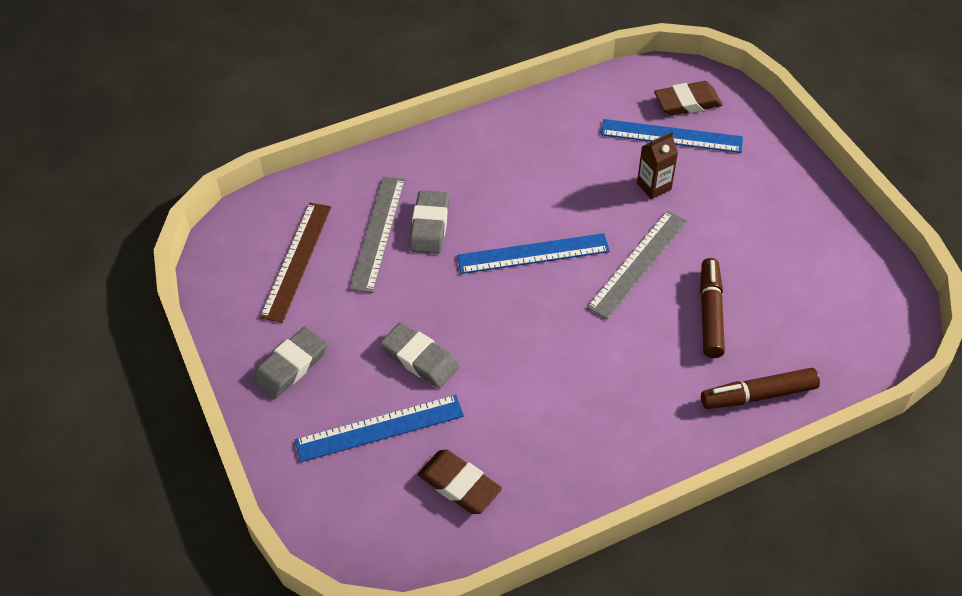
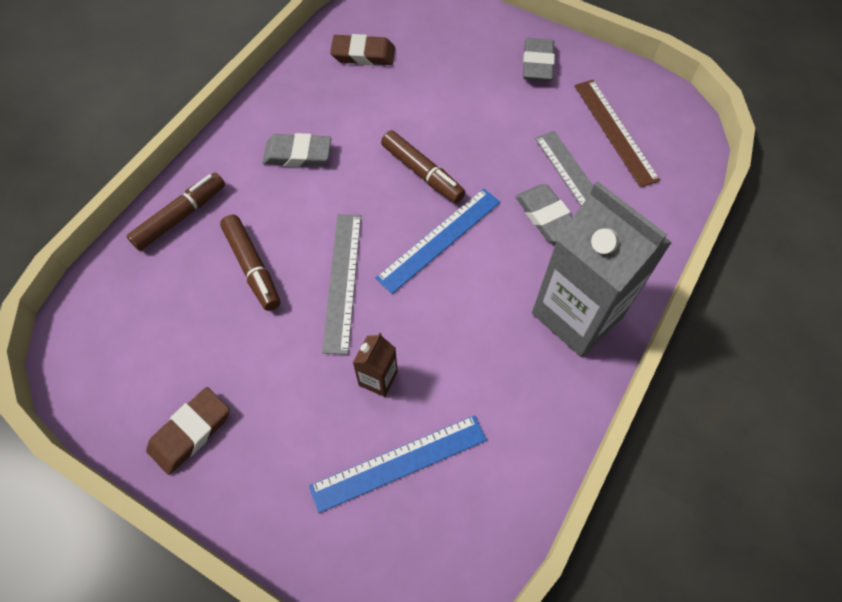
camera: 145 degrees right, 10 degrees up
(379, 428) = (442, 59): blue ruler -> none
(420, 359) = (456, 112): grey eraser -> grey eraser (298, 154)
(474, 152) = (577, 315): none -> grey carton
(502, 316) = (422, 173): none -> brown marker
(687, 102) = (410, 532): brown eraser -> brown eraser (190, 432)

